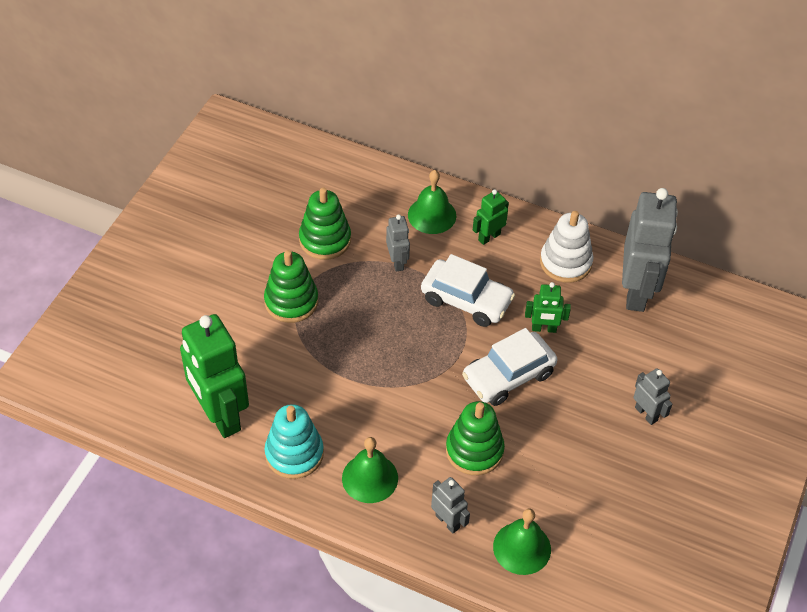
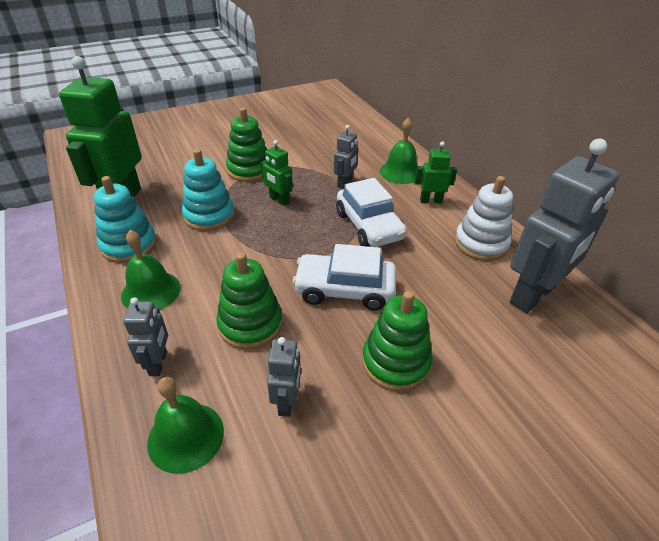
camera: 40 degrees right, 10 degrees down
(322, 379) = (209, 216): none -> turquoise stacking toy
(325, 240) = (312, 153): green stacking toy -> green stacking toy (395, 362)
(544, 329) = (413, 275): green robot -> green robot (279, 200)
(646, 414) = (448, 400): grey robot -> grey robot (287, 402)

